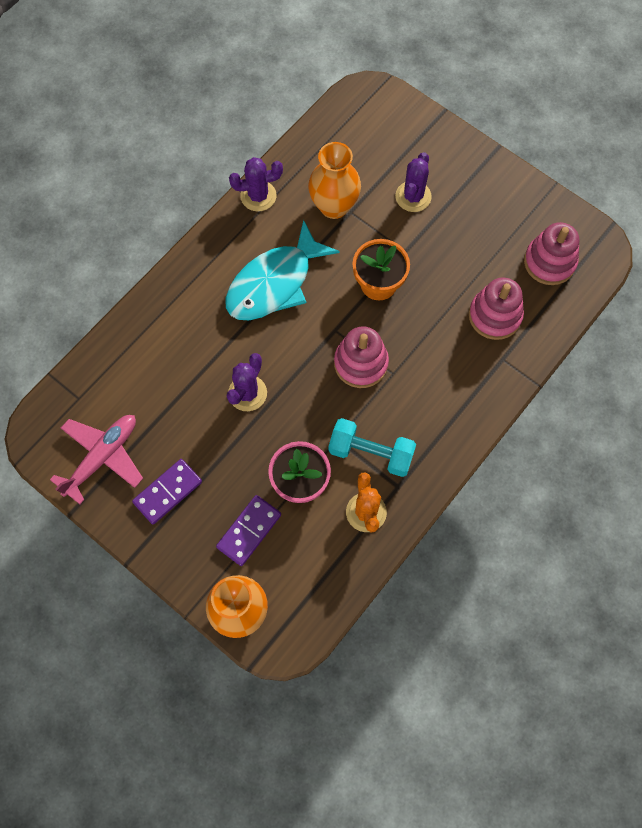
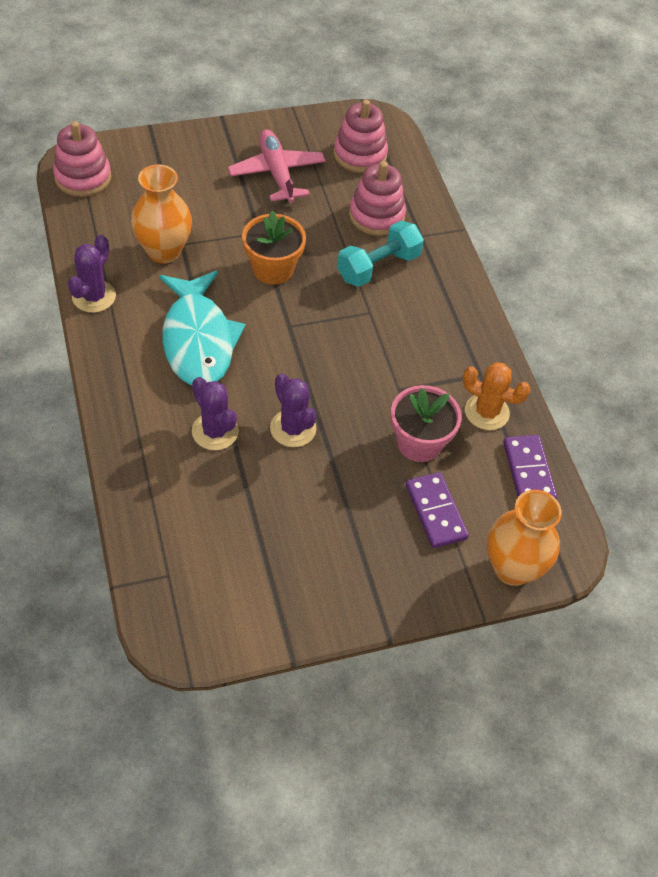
camera: 60 degrees left, 15 degrees down
(102, 457) = (254, 592): pink plane -> pink plane (277, 173)
(167, 492) = (341, 556): purple domino -> purple domino (528, 471)
(361, 363) = (339, 328): pink stacking toy -> pink stacking toy (83, 177)
(371, 453) = (432, 374): turquoise dumbbell -> turquoise dumbbell (378, 267)
(413, 196) = (211, 195): purple cactus -> purple cactus (215, 431)

